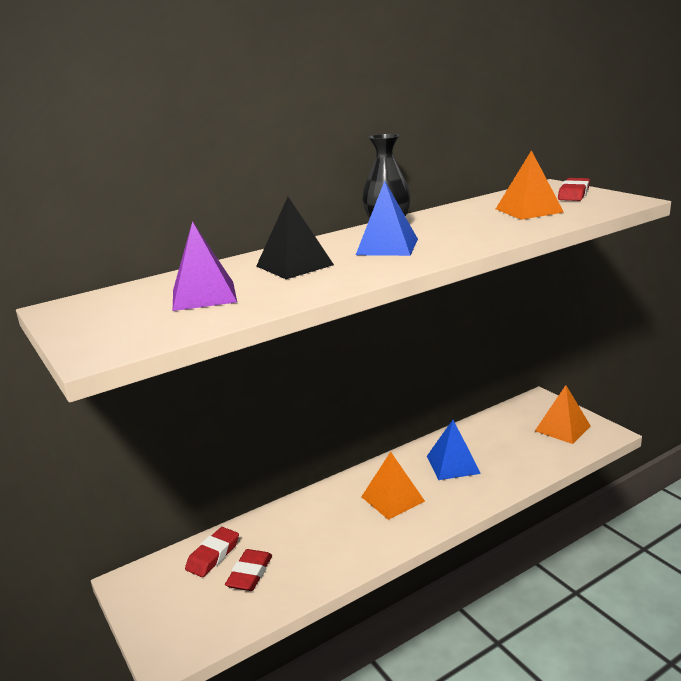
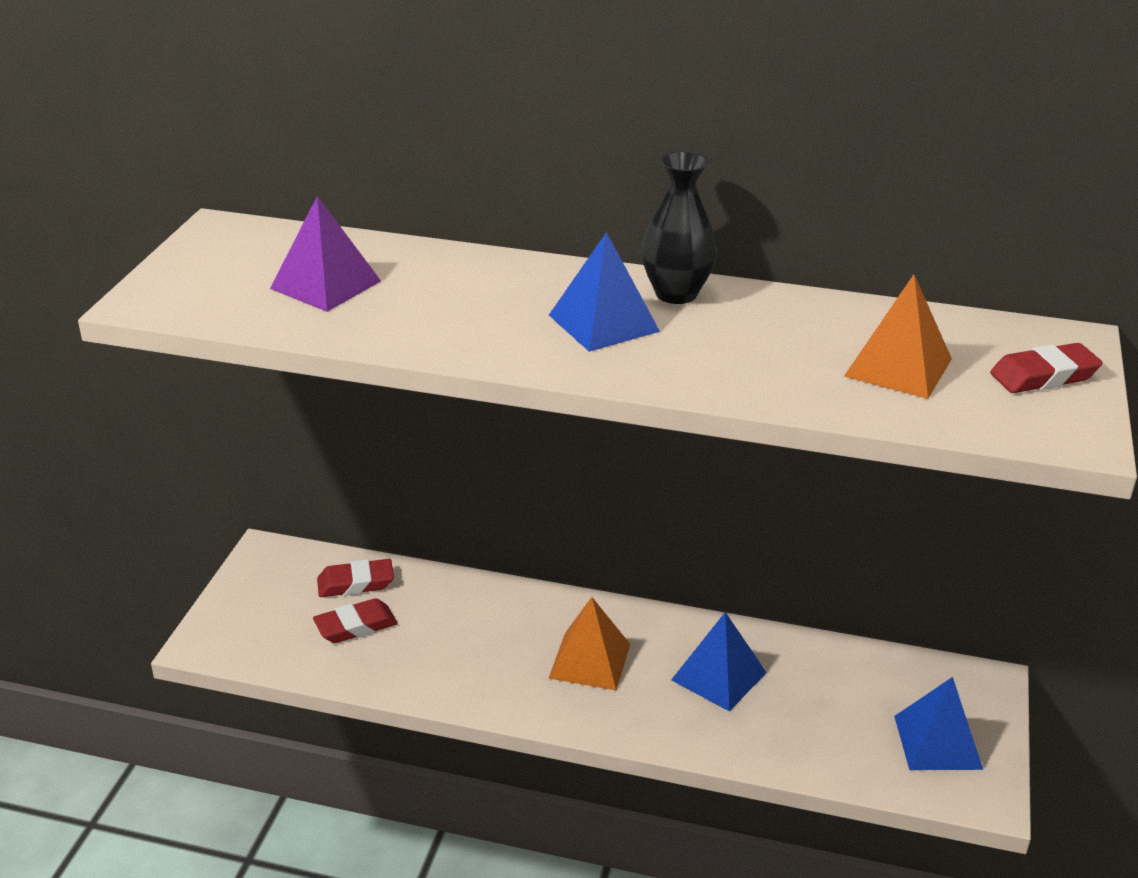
camera: 45 degrees right, 10 degrees up
(294, 265) = (470, 293): black pyramid -> none
(562, 428) = (937, 742): orange pyramid -> blue pyramid

